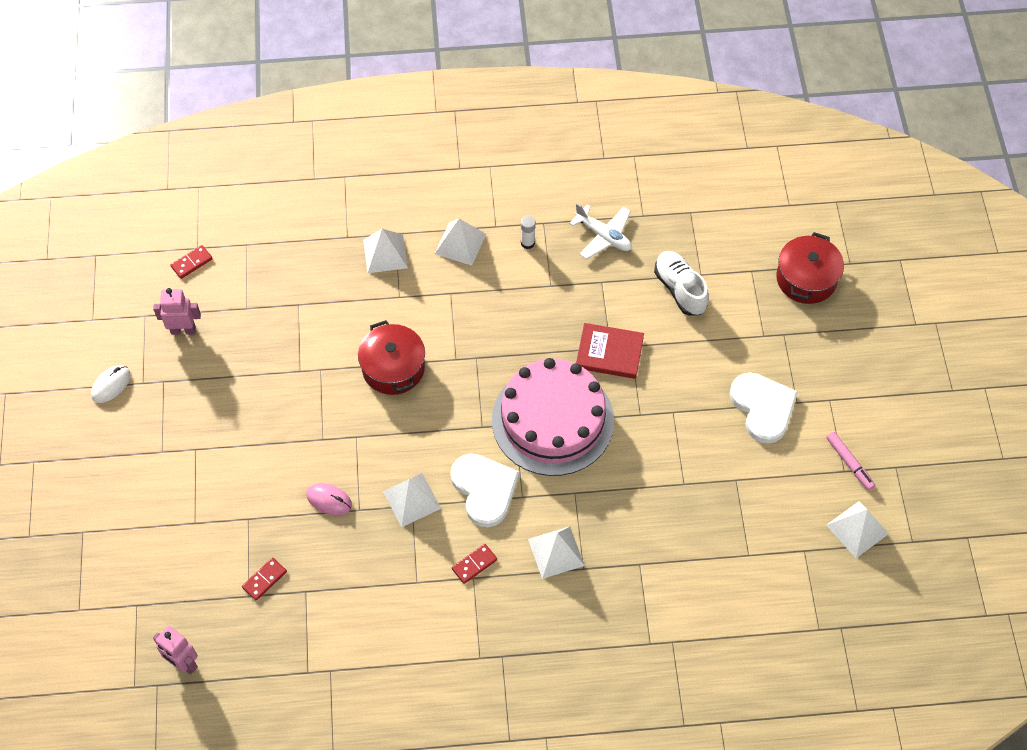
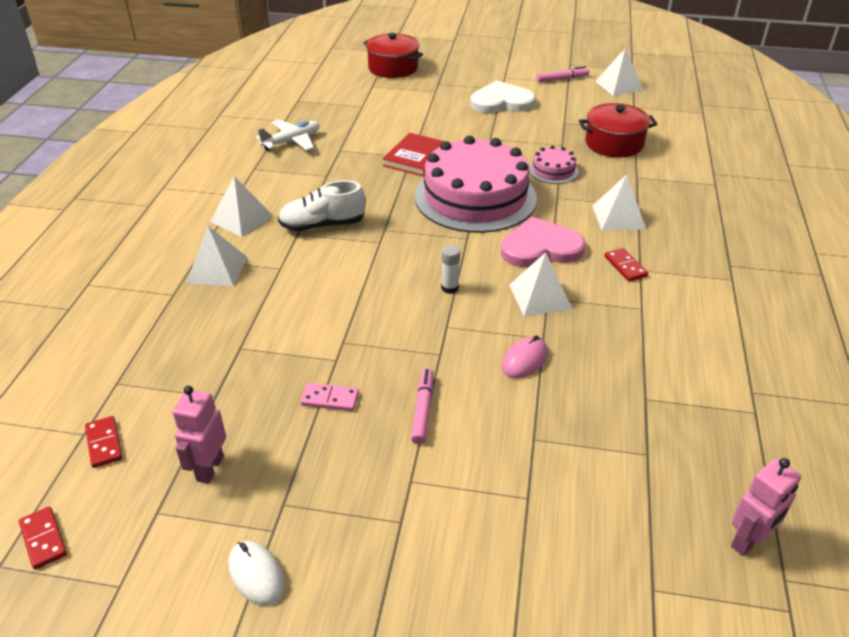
camera: 75 degrees left, 20 degrees down
(259, 379) = (330, 399): none -> pink domino
(261, 441) = (423, 410): none -> pink marker
(264, 579) = (625, 435): red domino -> red domino (43, 539)
(393, 368) = (369, 285): red pot -> red pot (614, 143)
(484, 489) = (540, 247): white heart -> pink heart
(527, 243) = (270, 180): white glue stick -> white glue stick (449, 288)
(626, 482) = (553, 170): none -> pink cake
(680, 289) = (371, 117): white shoe -> white shoe (322, 225)

